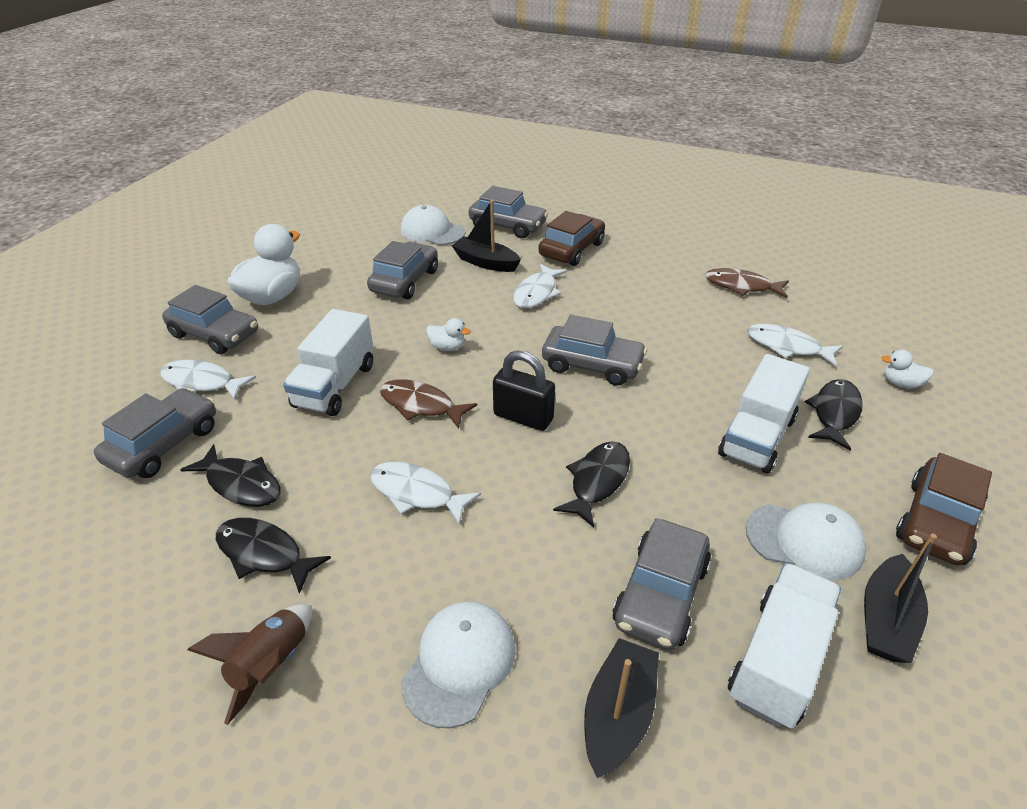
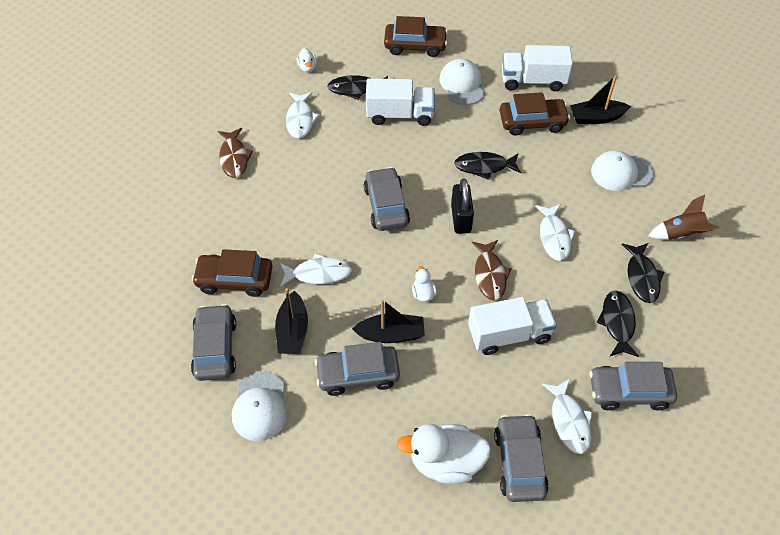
camera: 120 degrees left, 15 degrees up
(660, 594) = (532, 122): grey car -> brown car
(886, 620) = (486, 55): black boat -> black boat (391, 334)

